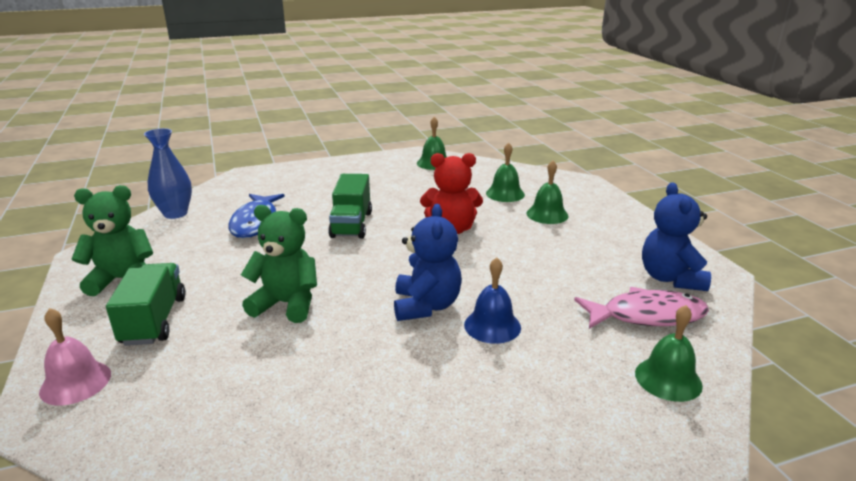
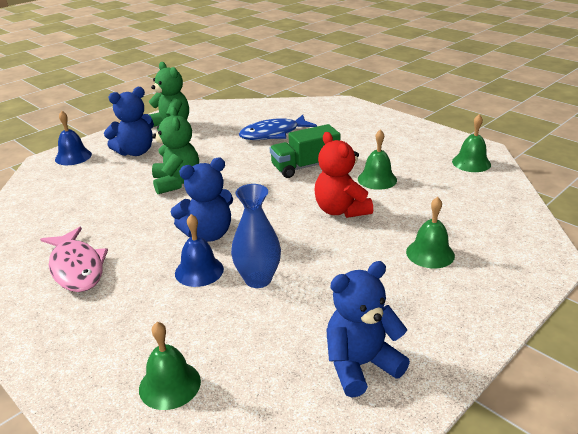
camera: 65 degrees right, 5 degrees up
(75, 382) = (73, 156): pink bell -> blue bell
(154, 320) = (135, 152): green truck -> blue teddy bear
(175, 213) = (260, 107): blue vase -> blue vase (258, 279)
(505, 194) = (450, 218): green bell -> green bell (377, 179)
(646, 316) = (269, 357): pink fish -> pink fish (77, 268)

